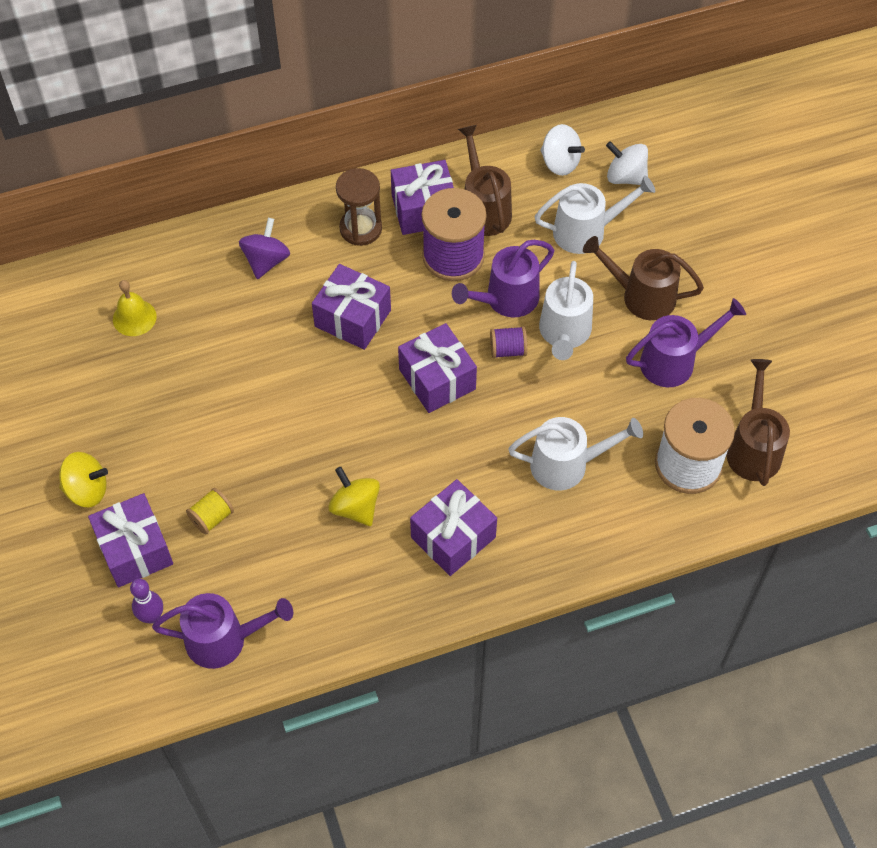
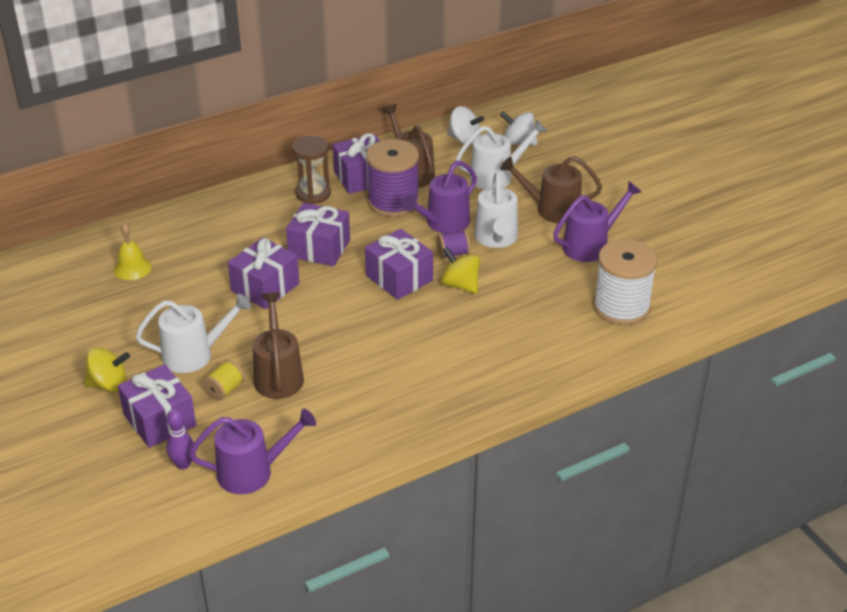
camera: 10 degrees left, 20 degrees down
(266, 261) = (238, 221): purple spinning top -> none
(355, 507) = (349, 367): yellow spinning top -> yellow spinning top (460, 285)
(453, 537) = (438, 377): purple gift -> purple gift (265, 287)
(567, 464) = (522, 319): white watering can -> white watering can (195, 354)
(753, 448) = (670, 290): brown watering can -> brown watering can (278, 375)

